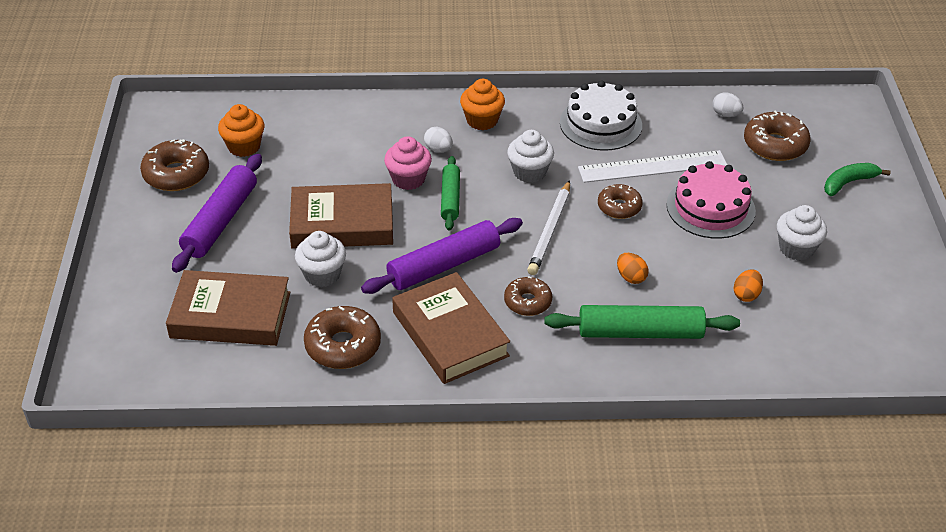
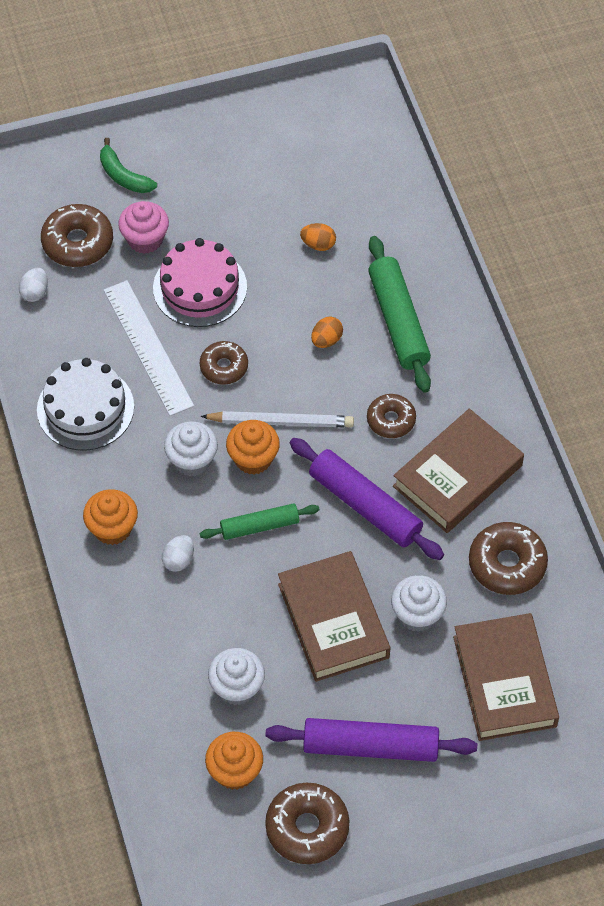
camera: 105 degrees left, 15 degrees up
(408, 179) = (240, 576): pink cupcake -> pink cupcake (145, 239)
(518, 207) = (253, 458): none -> orange cupcake
(796, 248) = (239, 211): white cupcake -> white cupcake (237, 687)

